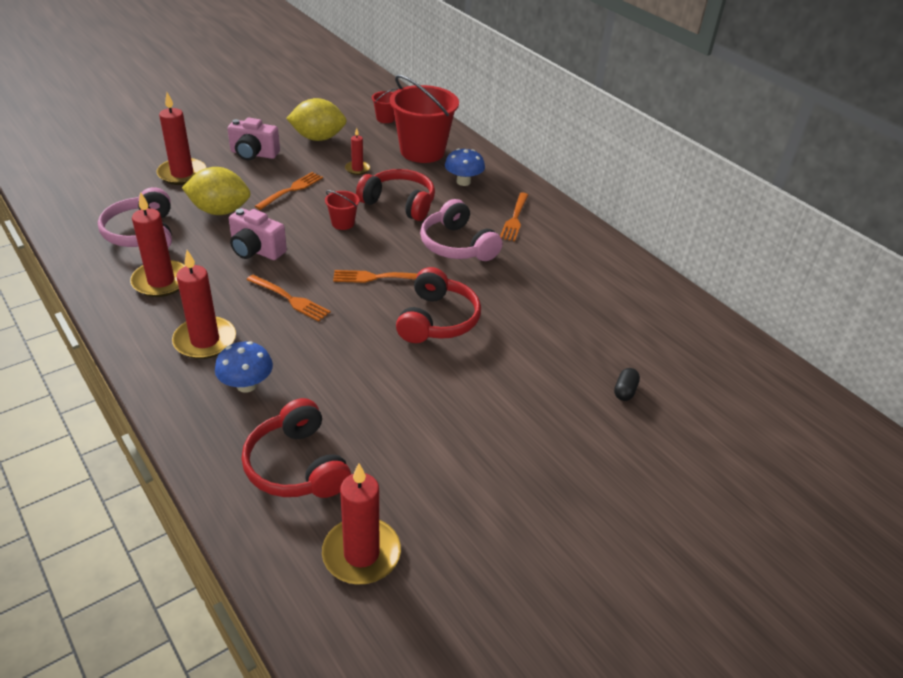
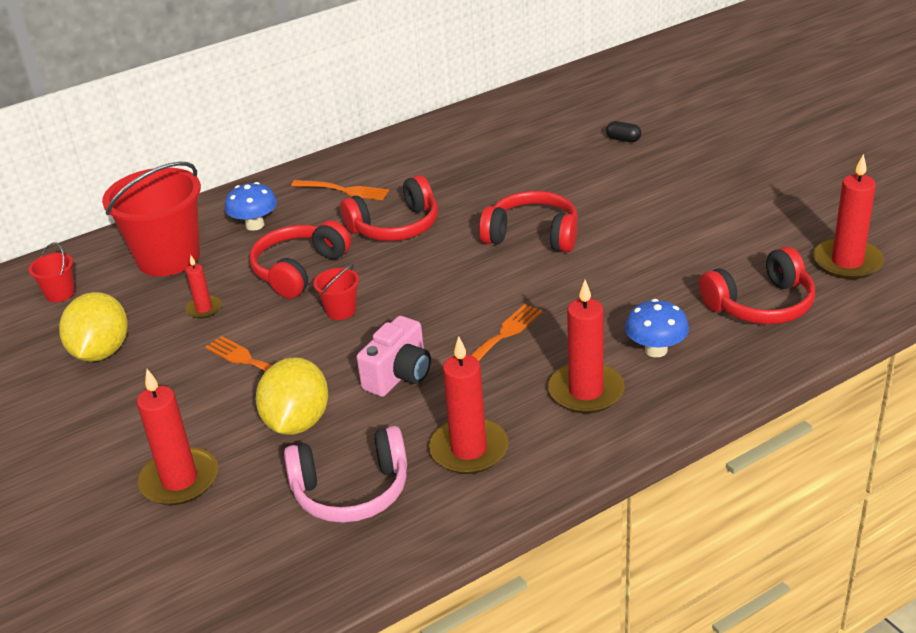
camera: 80 degrees left, 5 degrees down
(254, 154) = (134, 411): pink camera -> none
(377, 277) = (458, 277): orange fork -> none
(457, 245) = (395, 226): pink headphones -> red headphones

